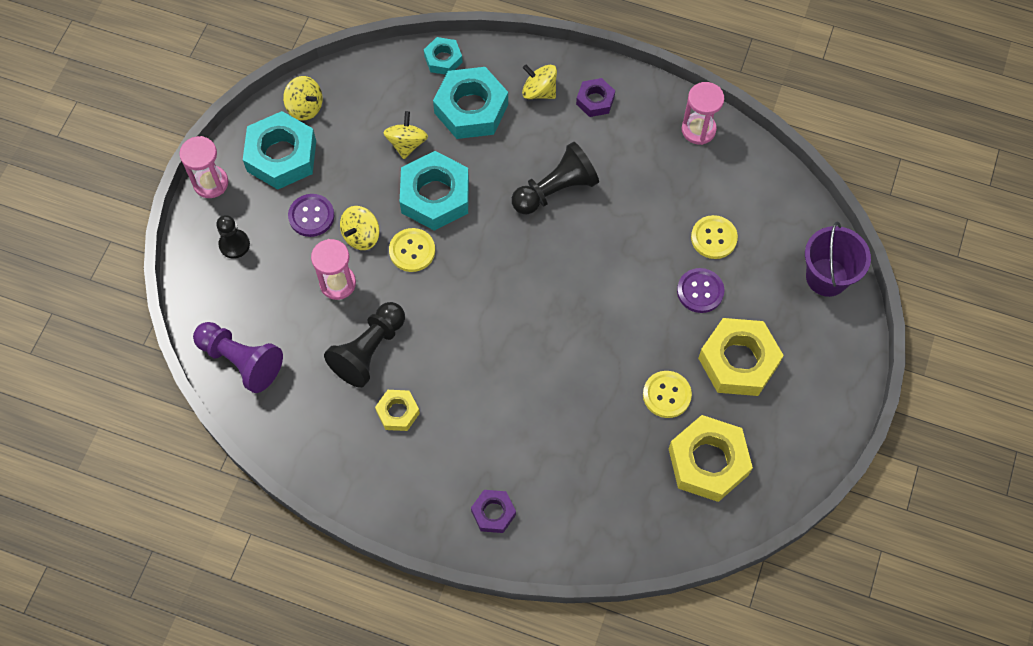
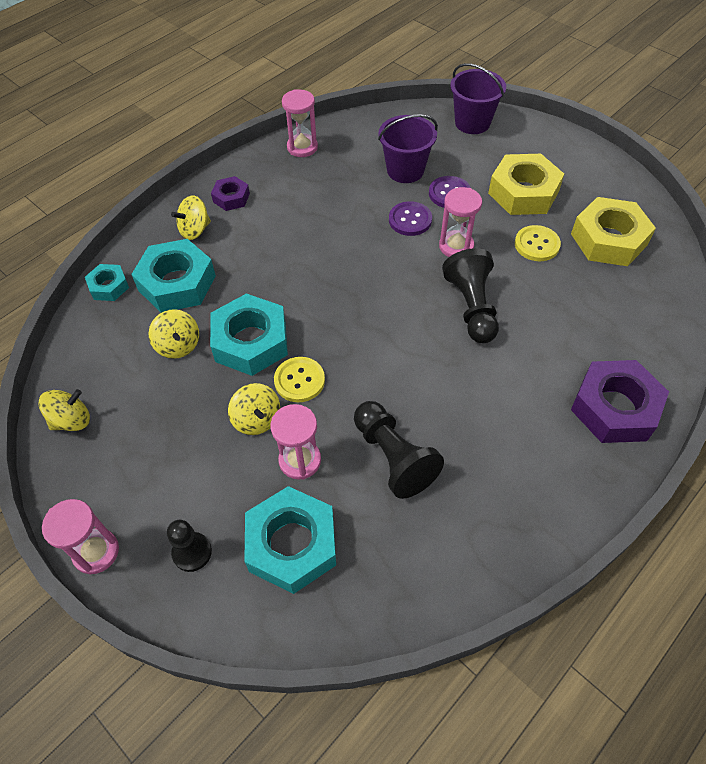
camera: 65 degrees left, 10 degrees down
(241, 361) = (346, 596): purple pawn -> none
(281, 156) = (113, 464): turquoise nut -> turquoise nut (292, 544)
(311, 216) = (205, 459): purple button -> purple button (410, 220)
(398, 412) = (475, 454): yellow nut -> none
(407, 144) = (178, 345): yellow spinning top -> yellow spinning top turned 150 degrees counterclockwise
(493, 513) = (614, 408): purple nut -> purple nut, size x1.88
(556, 190) = (301, 251): black pawn -> black pawn (471, 307)
(628, 321) = (456, 246): none -> pink hourglass
(713, 238) = (405, 170): yellow button -> purple bucket

